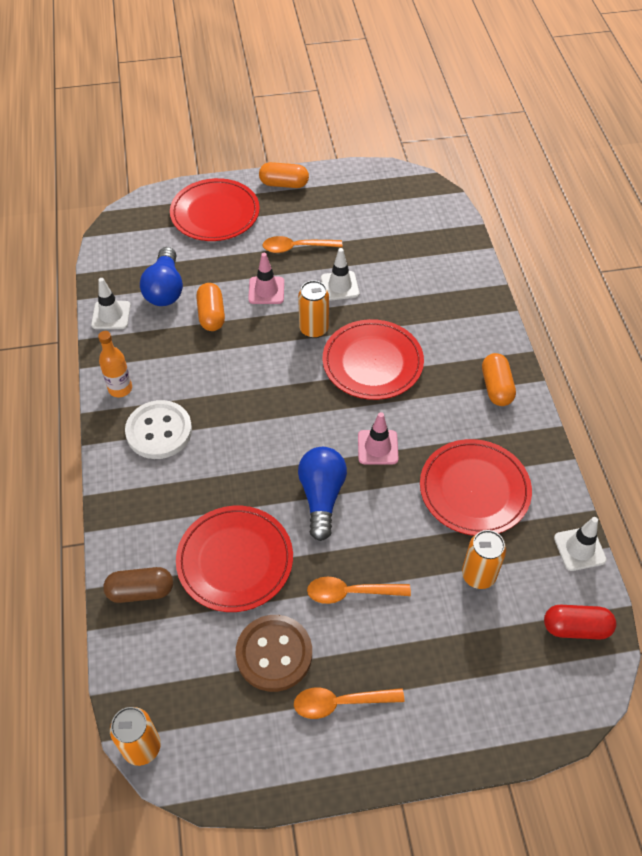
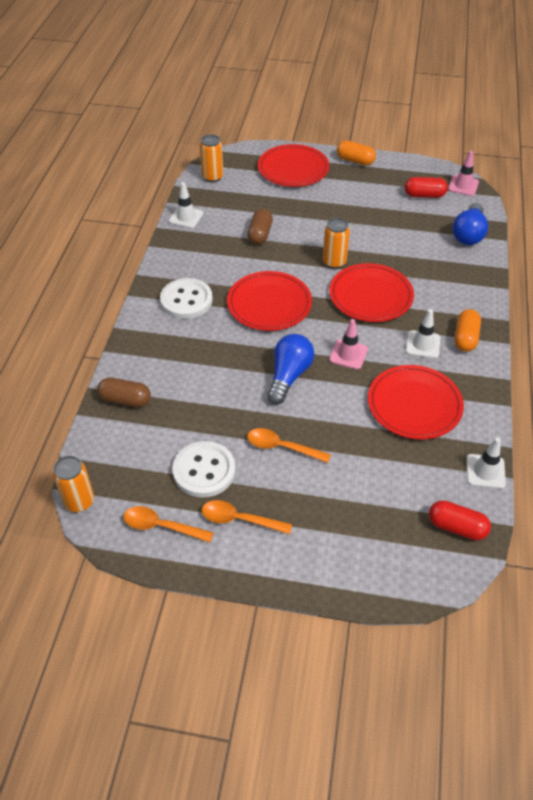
camera: 20 degrees right, 5 degrees down
(120, 389) = (171, 266): orange bottle -> none
(165, 289) = (233, 210): blue light bulb -> blue light bulb (468, 234)
(211, 315) = (260, 234): orange capsule -> brown capsule
(235, 560) = (203, 400): red plate -> red plate (269, 304)
(266, 290) = (309, 228): pink traffic cone -> pink traffic cone (463, 186)
(274, 654) = (204, 471): brown button -> white button
(297, 248) = (346, 205): orange spoon -> orange spoon (162, 526)
(340, 286) = (368, 238): white traffic cone -> white traffic cone (423, 344)
(381, 211) = (424, 195): none -> red capsule
(478, 575) = (390, 465): orange can -> orange can (212, 177)

